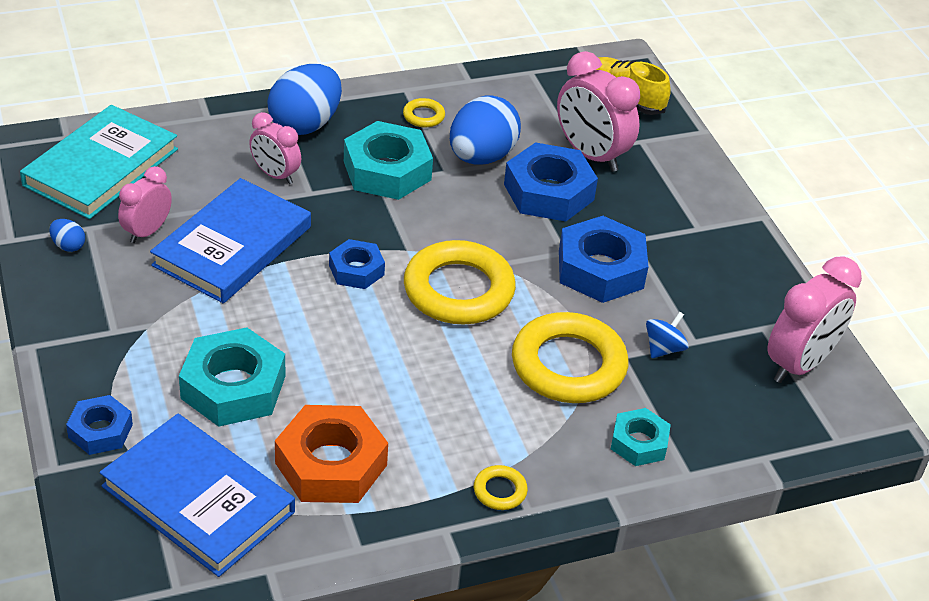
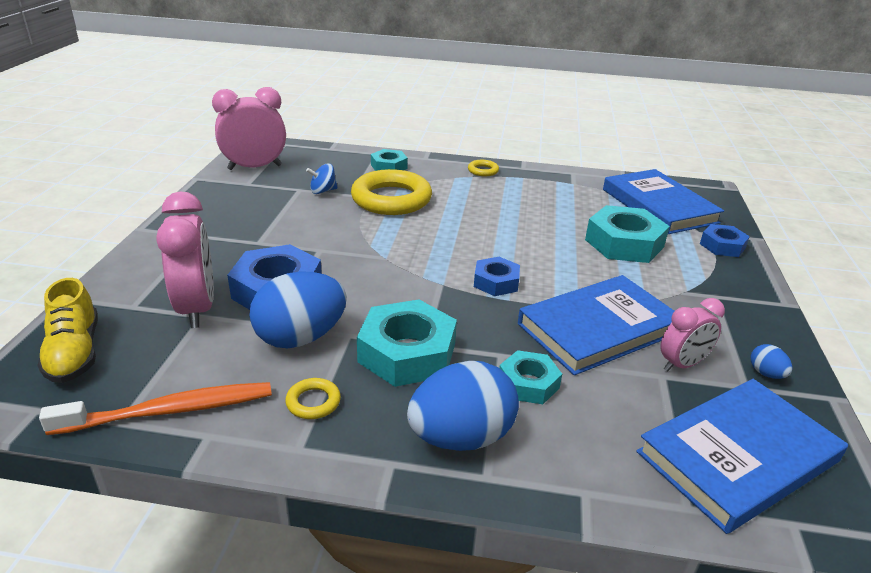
camera: 150 degrees left, 10 degrees down
(101, 167) = (738, 457): turquoise book -> blue book
(275, 175) = (528, 383): pink clock -> turquoise nut
(331, 464) = (573, 199): orange nut -> none
(458, 290) = (425, 250): yellow ring -> none
(509, 85) = (170, 411): none -> orange toothbrush
(600, 269) = (307, 233): blue nut -> none

